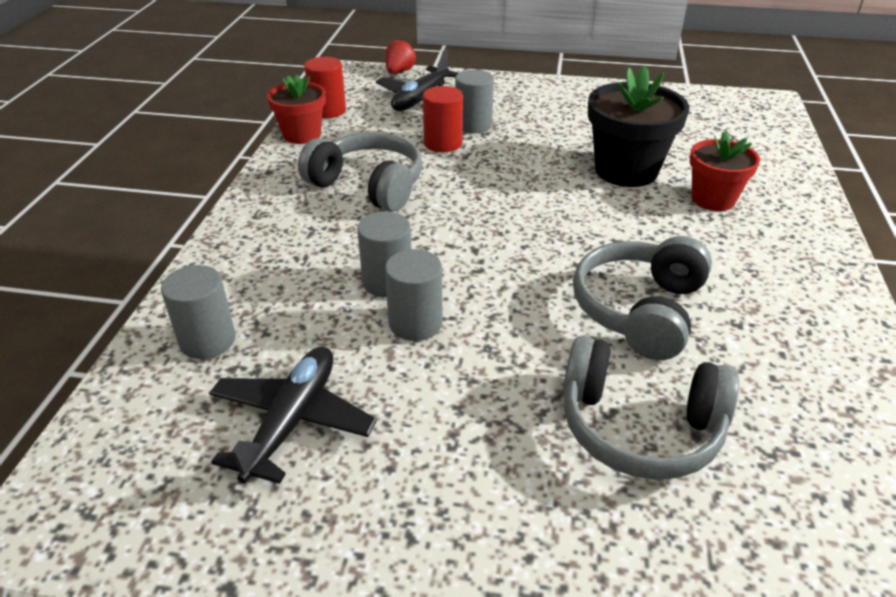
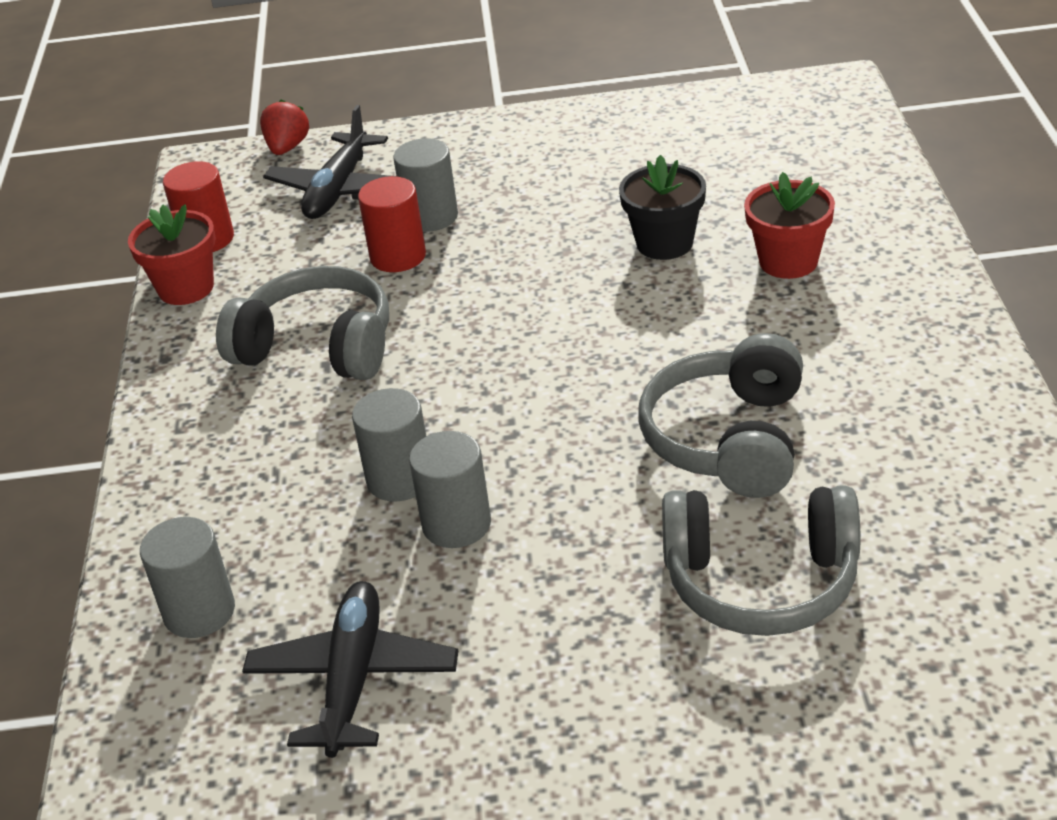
camera: 10 degrees left, 0 degrees up
(626, 170) = (664, 243): black flower pot -> black flower pot, size x0.65

